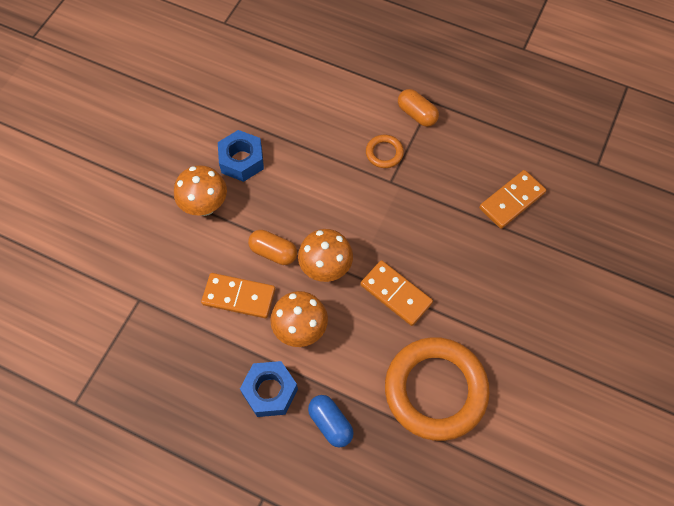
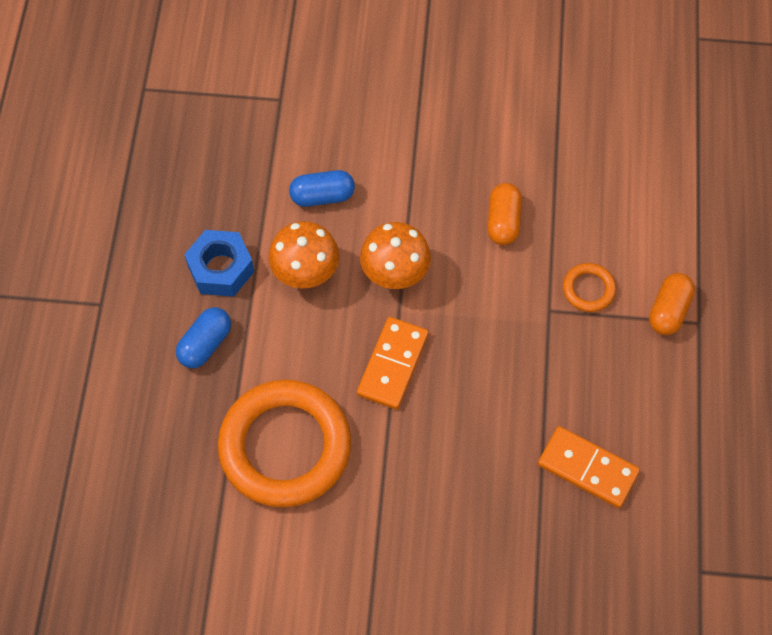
camera: 70 degrees right, 0 degrees up
(205, 206) = (423, 118): orange mushroom -> none
(239, 296) = (322, 196): orange domino -> blue capsule
(242, 160) = (502, 133): blue nut -> none
(273, 252) = (393, 211): orange capsule -> orange capsule (503, 221)

